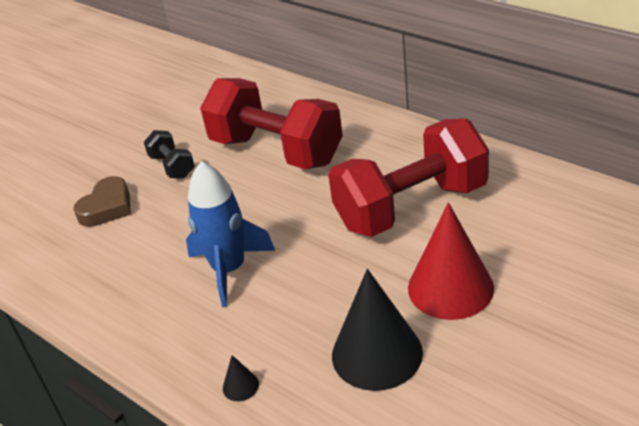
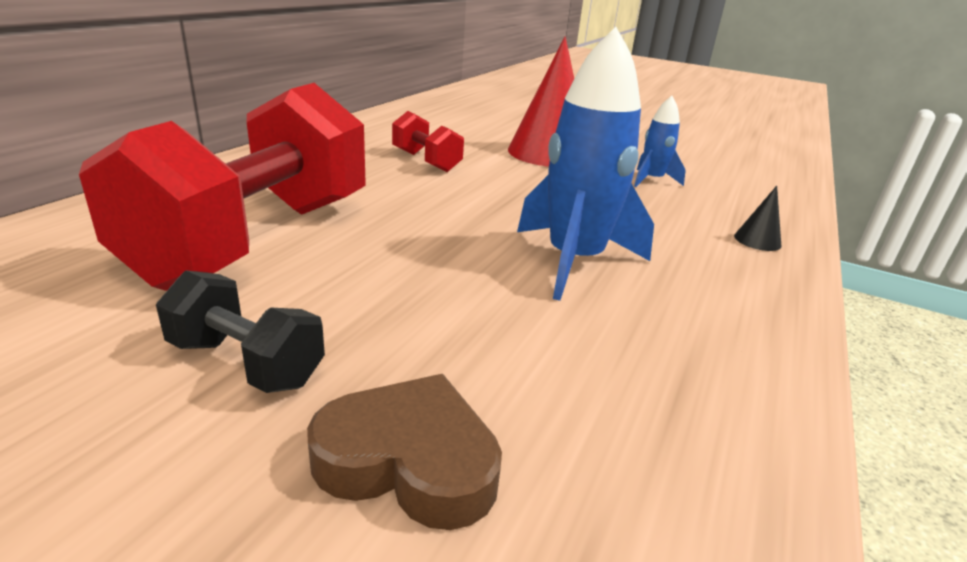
camera: 110 degrees left, 10 degrees down
(172, 166) = (246, 363): black dumbbell -> black dumbbell turned 75 degrees clockwise
(377, 353) = (652, 180): black cone -> blue rocket
(411, 207) = (426, 161): red dumbbell -> red dumbbell, size x0.44

